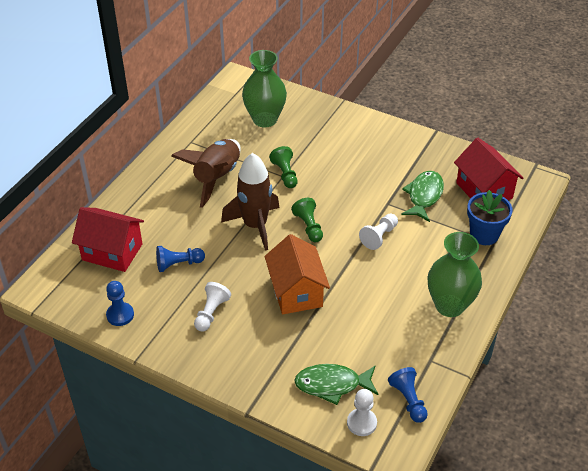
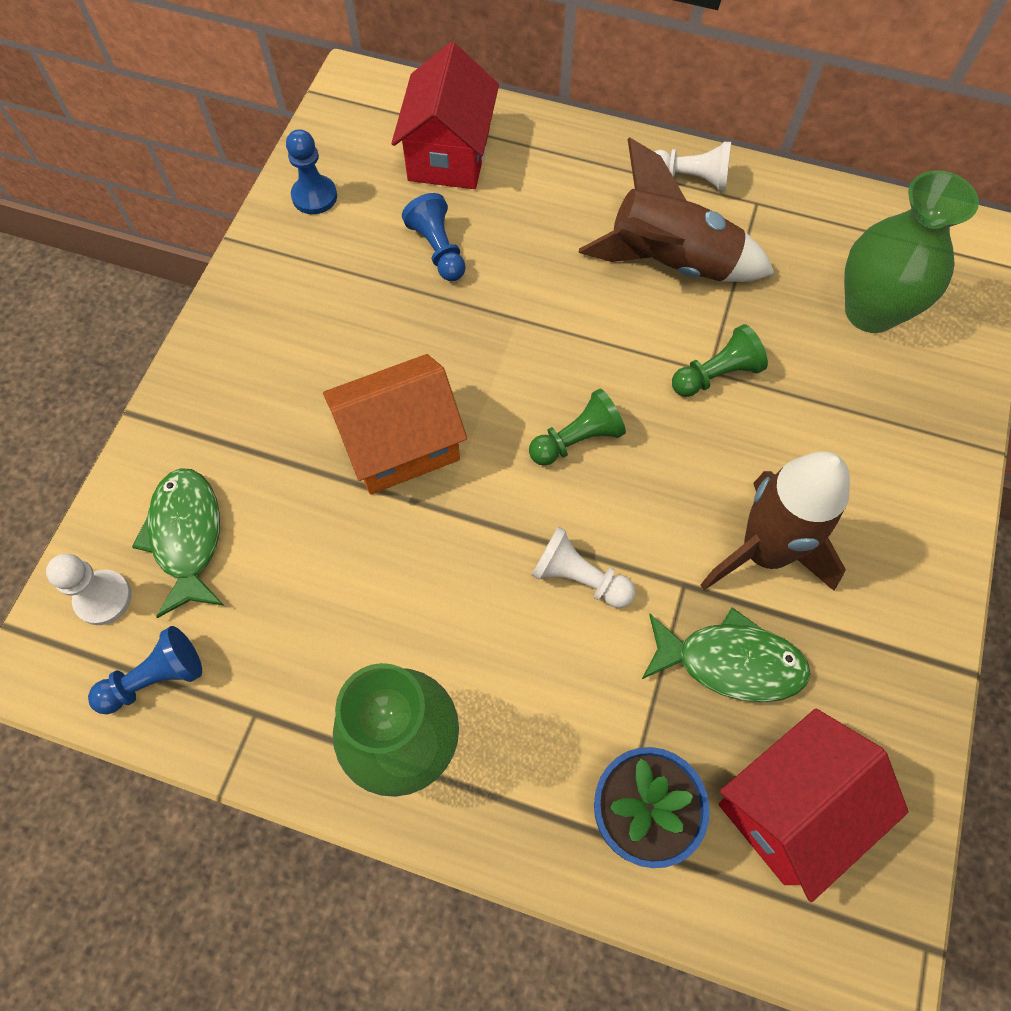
camera: 80 degrees right, 20 degrees up
(211, 313) = (334, 319): white pawn -> white pawn (690, 178)
(255, 225) = (558, 348): brown rocket -> brown rocket (764, 552)

